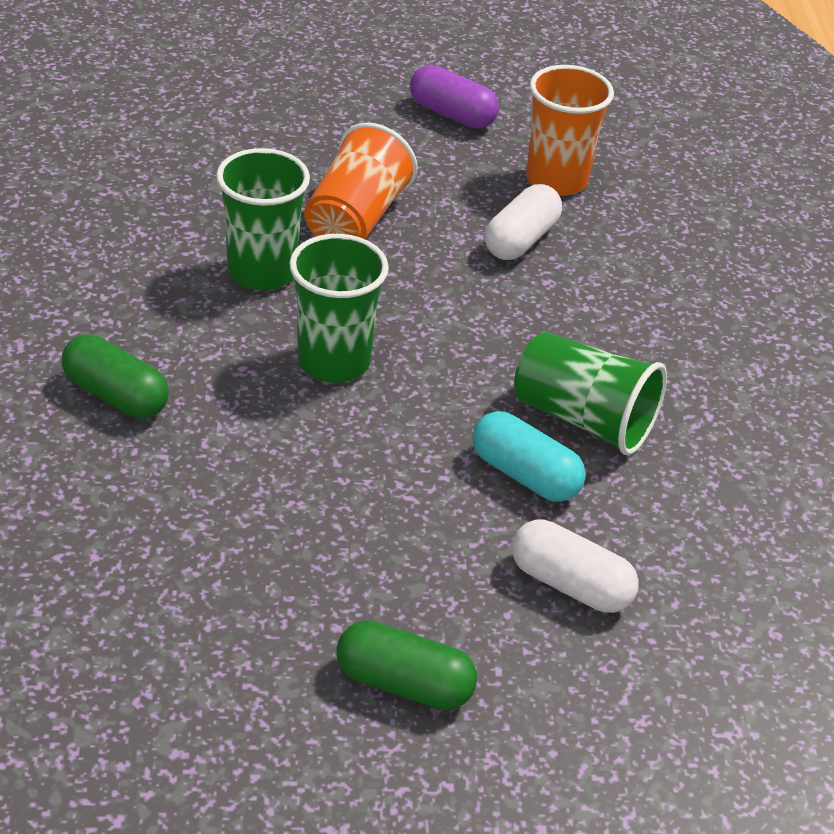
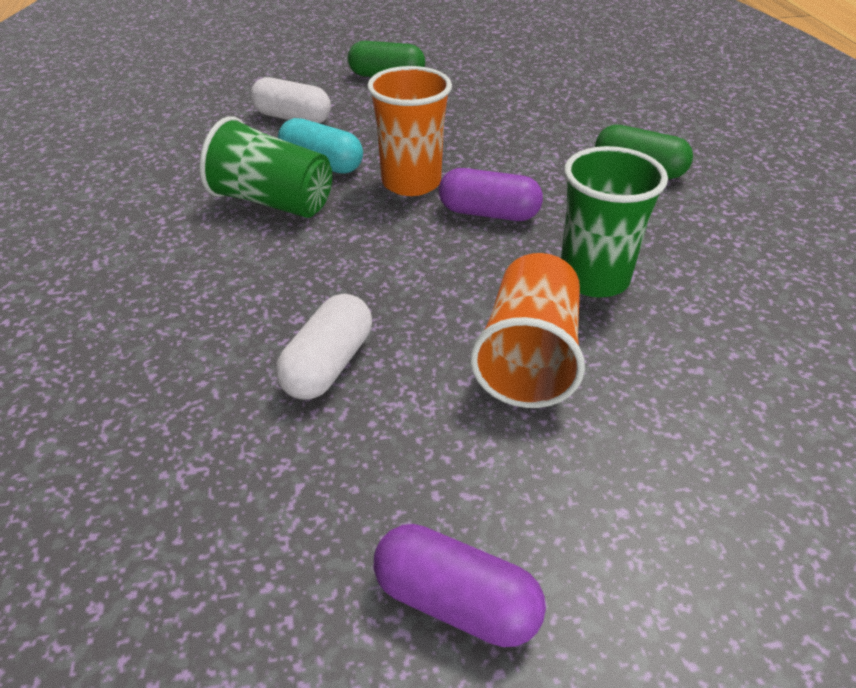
camera: 175 degrees right, 0 degrees up
(334, 362) = (489, 213): green cup -> purple capsule
(556, 180) = (277, 477): orange cup -> orange cup (411, 182)

